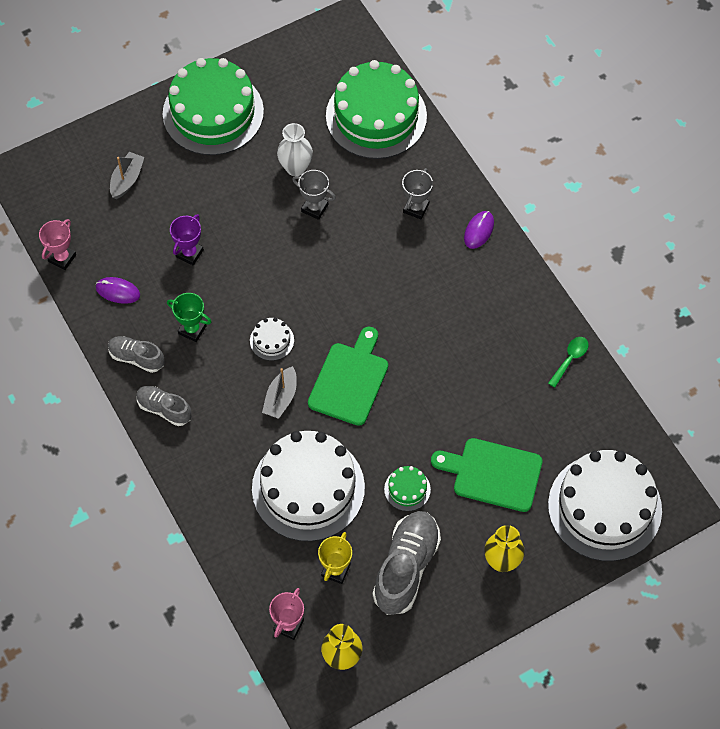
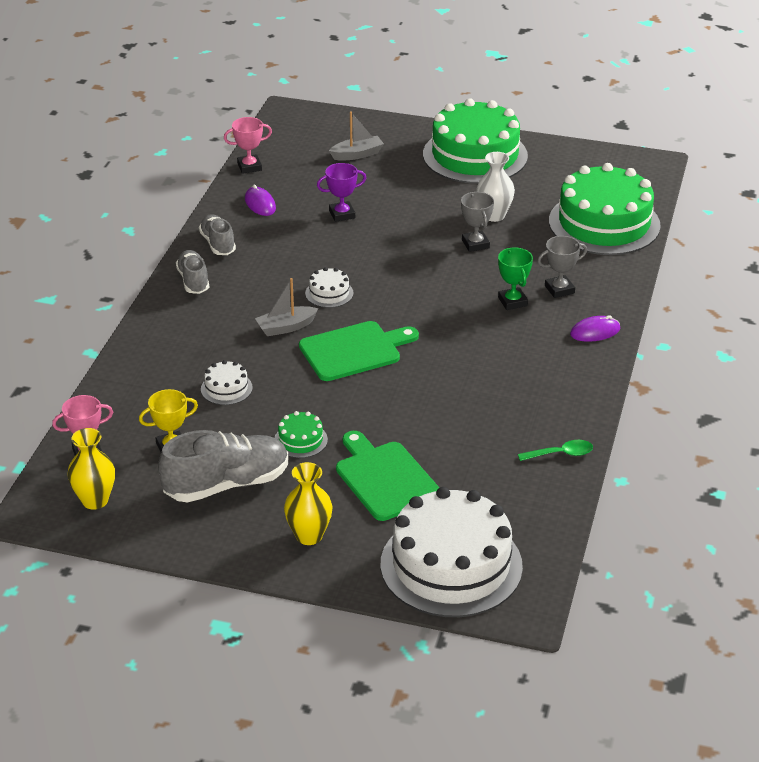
camera: 45 degrees right, 25 degrees down
(192, 330) = (280, 253): green trophy -> green trophy (512, 301)
(308, 488) = (226, 388): white cake -> white cake, size x0.41

